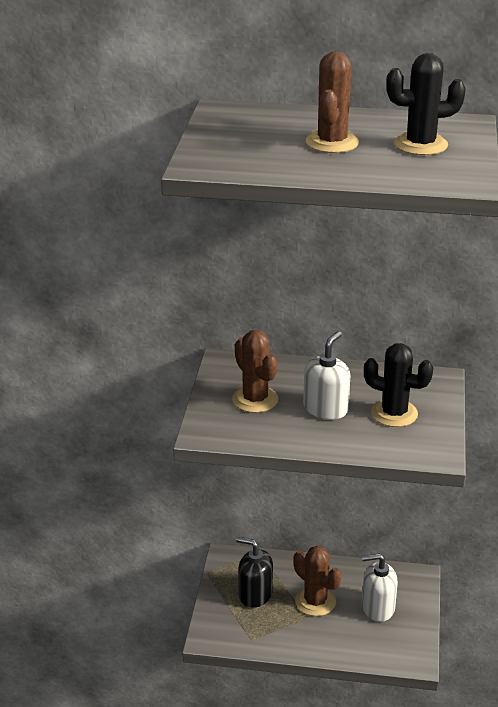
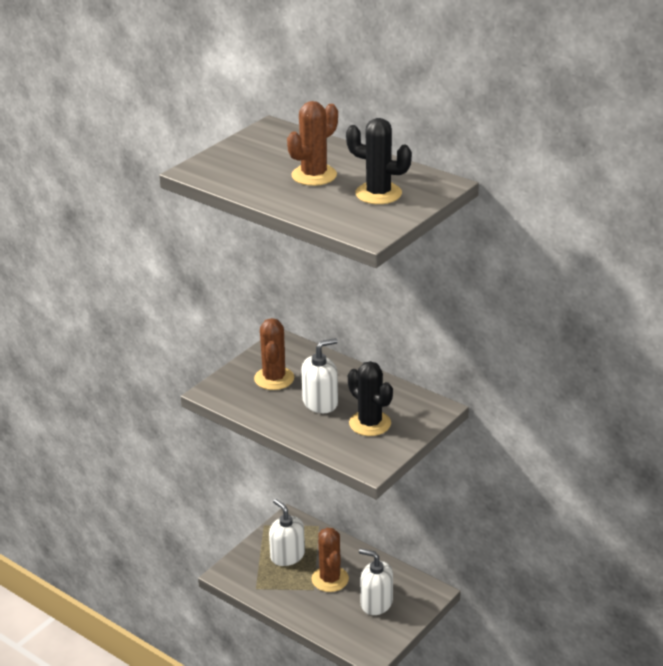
camera: 30 degrees right, 0 degrees up
(255, 594) = (287, 556): black soap dispenser -> white soap dispenser

